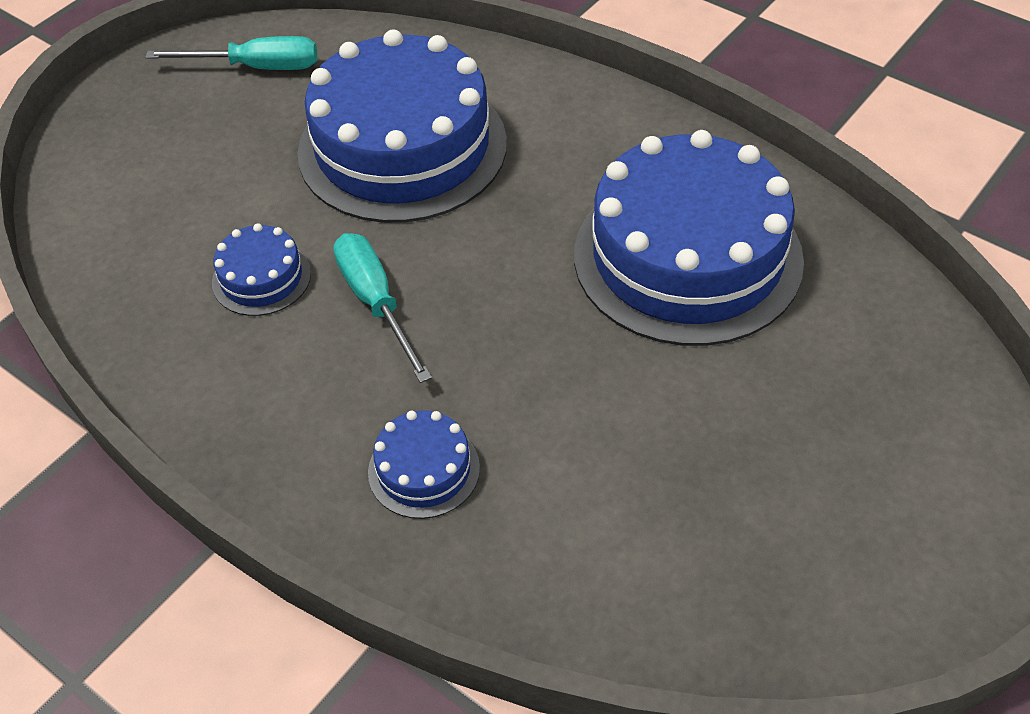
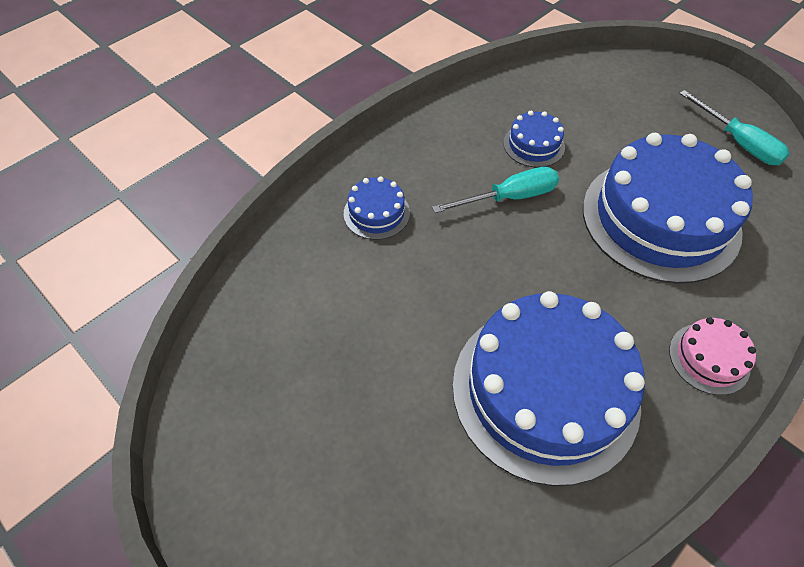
camera: 95 degrees right, 5 degrees up
(256, 67) = (738, 142): turquoise screwdriver -> turquoise screwdriver turned 45 degrees counterclockwise
(607, 120) = (709, 358): none -> pink cake

